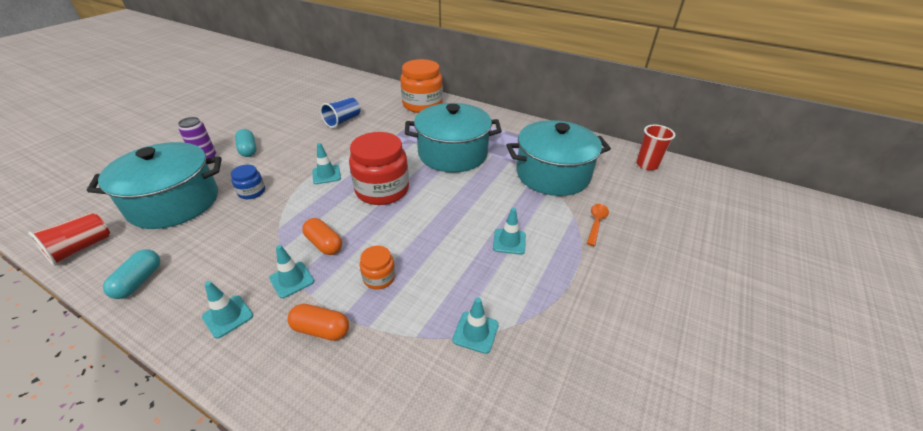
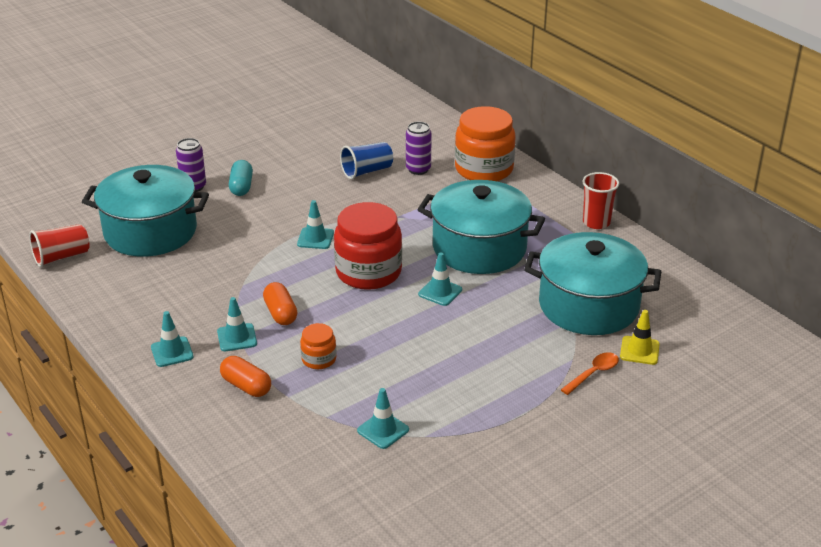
camera: 25 degrees right, 5 degrees down
(139, 281) = (106, 301): turquoise capsule -> none
(252, 192) = (229, 239): blue jar -> none
(379, 113) = (418, 169): none -> purple can
(509, 241) = (475, 364): turquoise traffic cone -> turquoise traffic cone (440, 292)
(610, 197) = (639, 350): none -> yellow traffic cone
(647, 165) = (731, 326): red cup -> red cup (596, 222)

